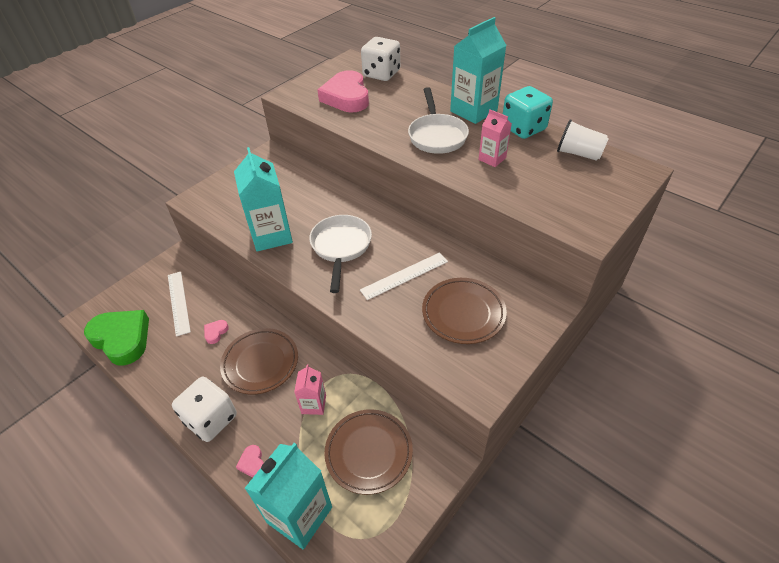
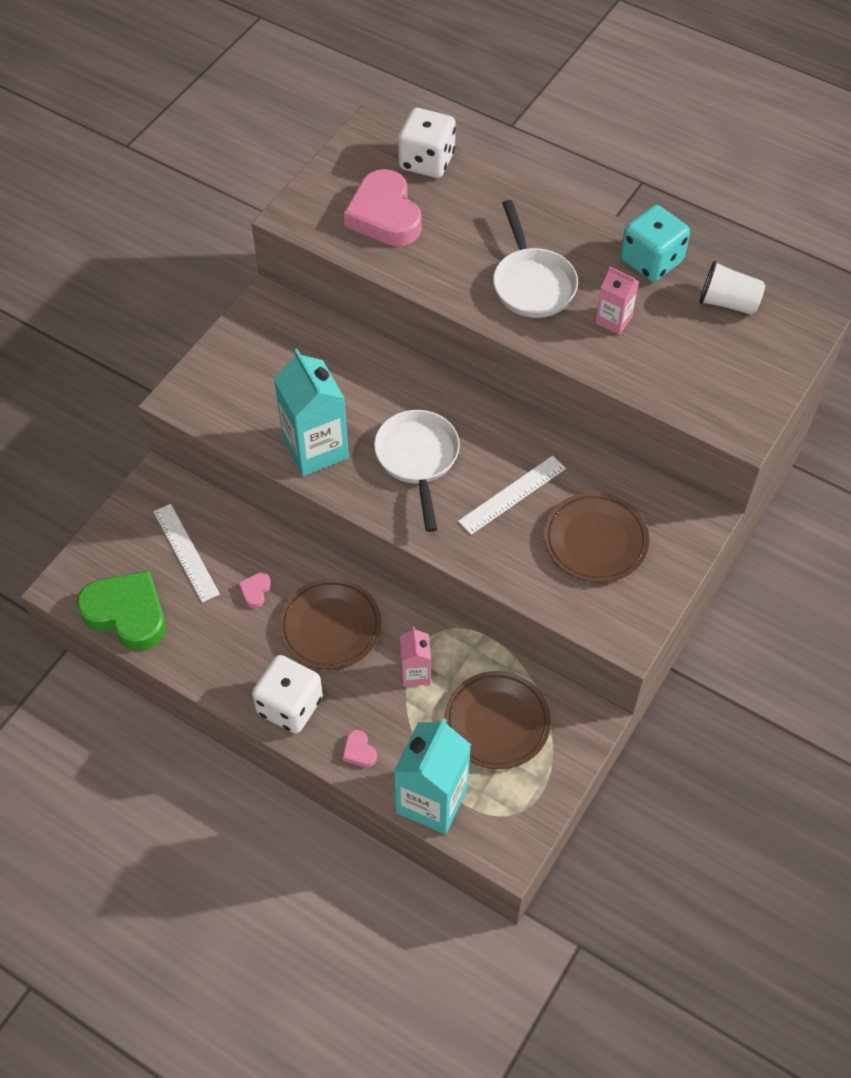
camera: 10 degrees left, 10 degrees up
(473, 111) = (577, 231): turquoise carton -> none

